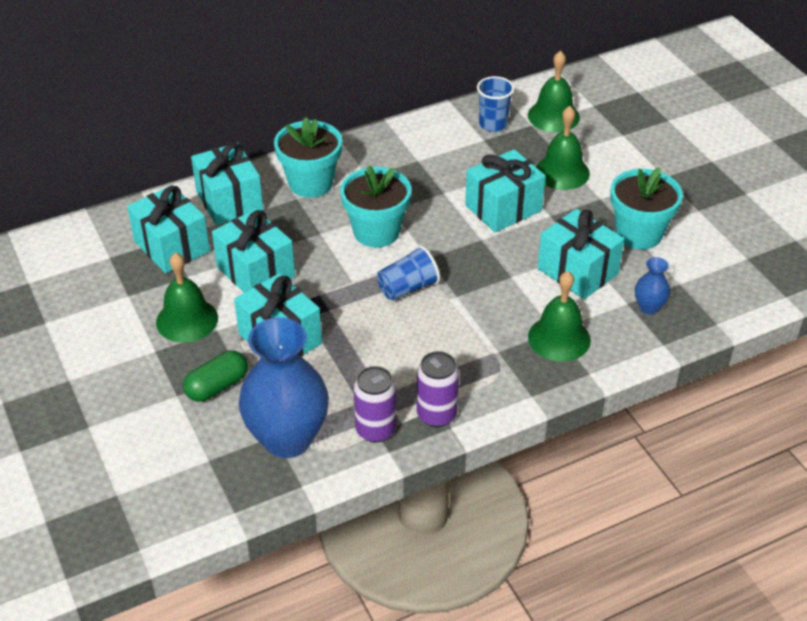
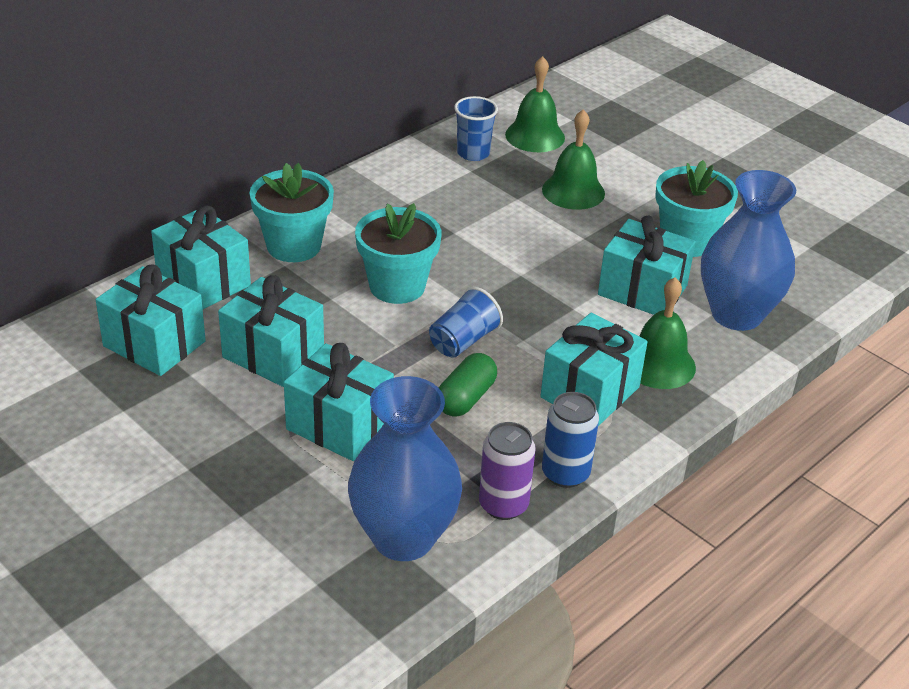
camera: 20 degrees left, 5 degrees down
(187, 320) = (213, 425): green bell -> none
(217, 386) = (287, 494): green capsule -> green capsule (465, 398)
(436, 415) = (565, 473): purple can -> blue can
(503, 208) = (528, 238): turquoise gift -> turquoise gift (590, 392)
(649, 307) = (736, 314): blue vase -> blue vase, size x2.26

